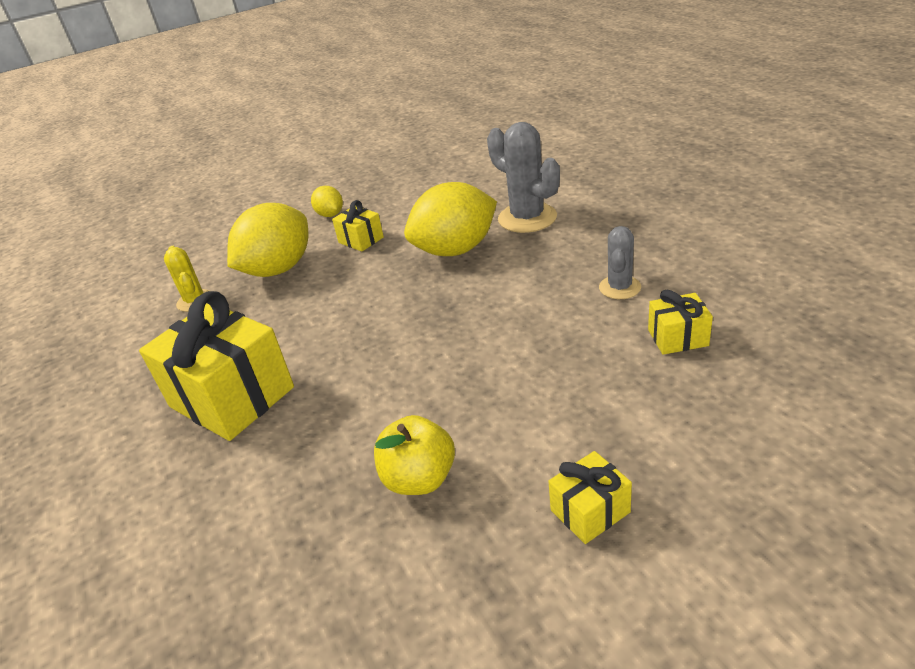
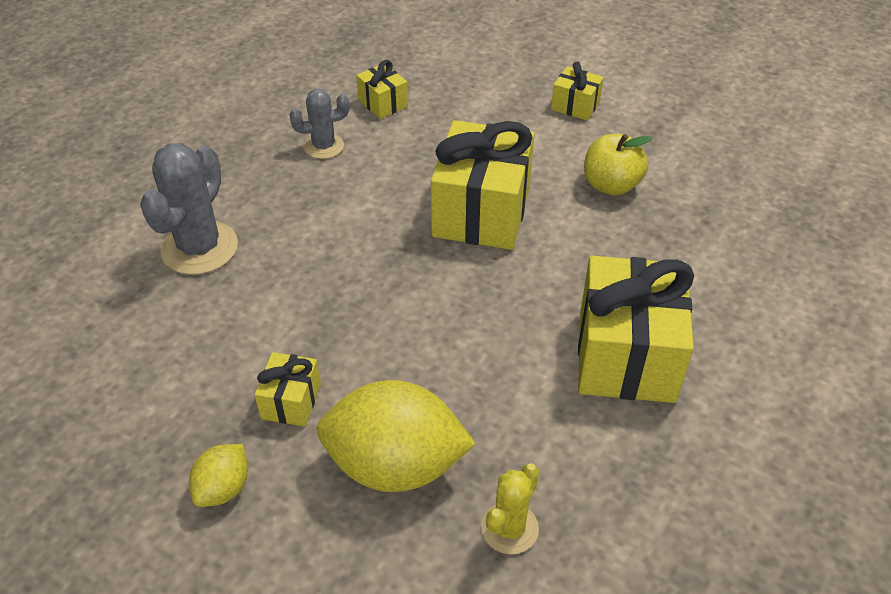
camera: 125 degrees left, 10 degrees up
(455, 250) = (290, 287): yellow lemon -> none
(457, 363) = (481, 212): none -> yellow gift

